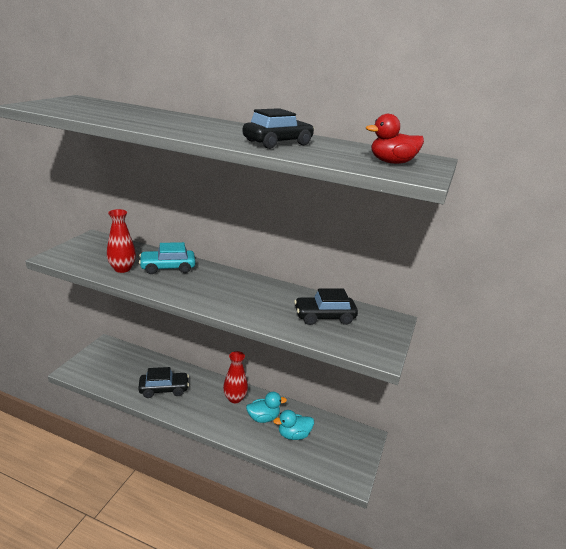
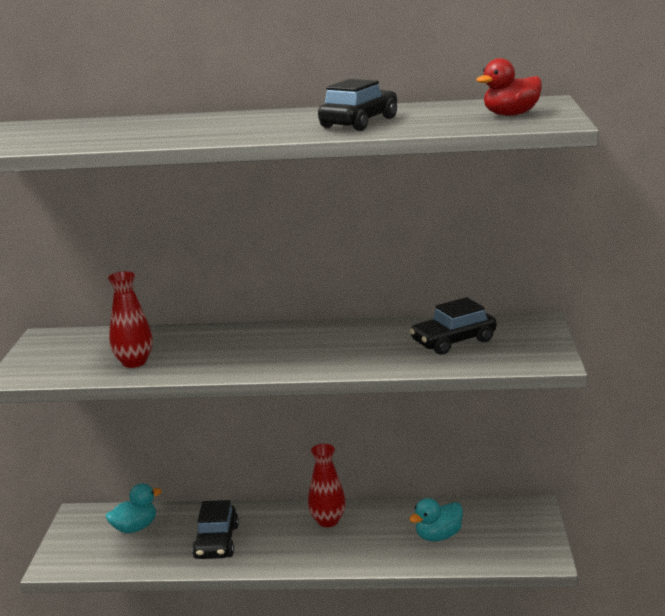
camera: 15 degrees left, 5 degrees down
(164, 389) = (216, 542): black car -> black car turned 120 degrees clockwise
(168, 268) = (196, 344): turquoise car -> none
(263, 418) = (384, 530): turquoise duck -> turquoise duck (135, 528)

